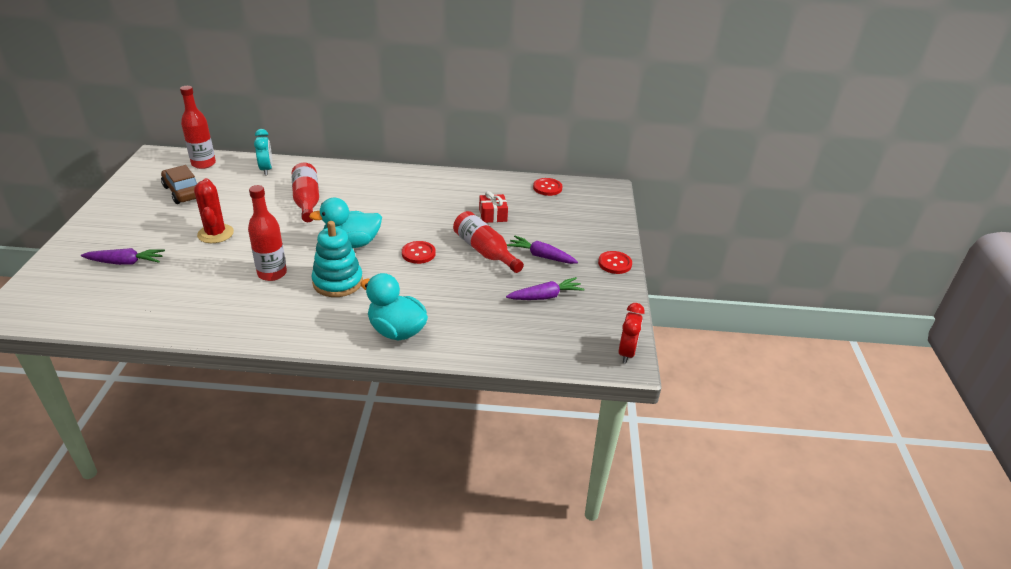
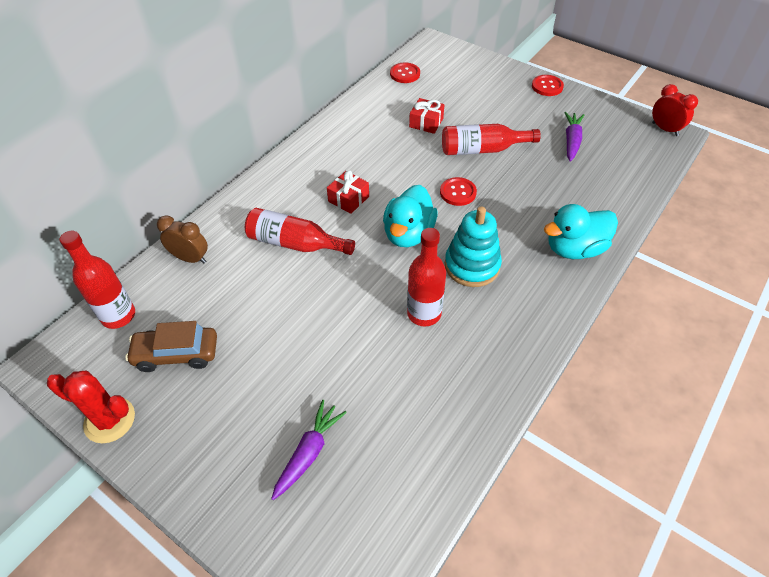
camera: 55 degrees left, 15 degrees up
(215, 234) = (306, 344): red cactus -> red cactus (109, 420)
(266, 169) = (190, 258): turquoise clock -> brown clock
(369, 208) = (348, 199): none -> red gift
(541, 256) = (511, 120): purple carrot -> none

